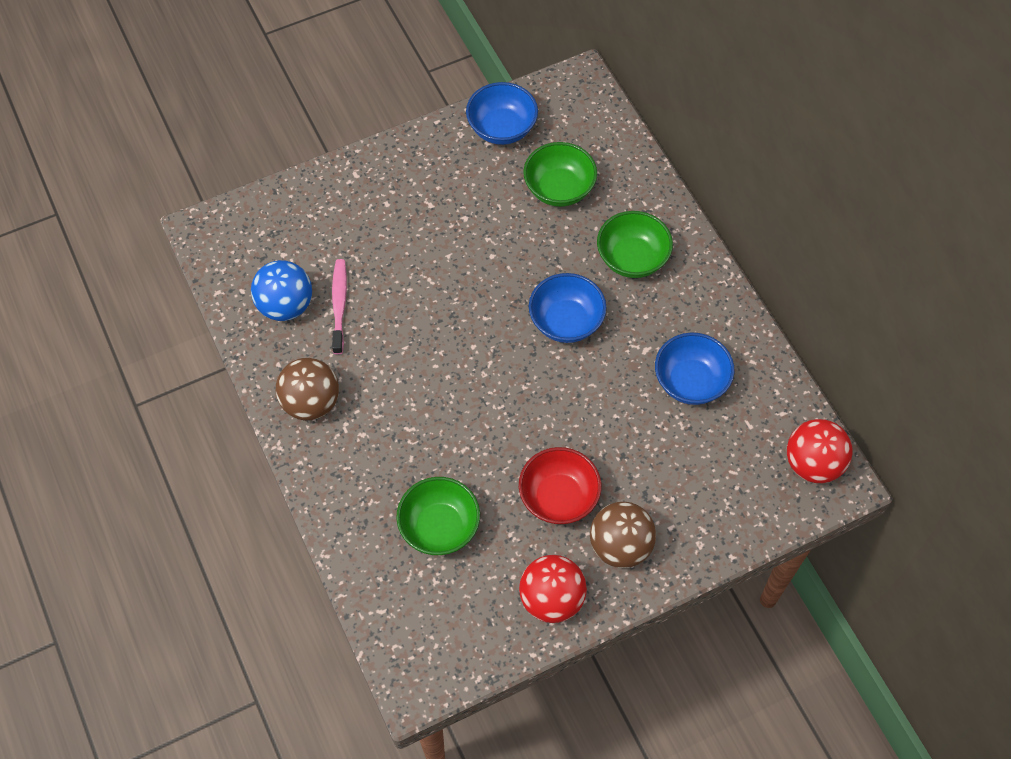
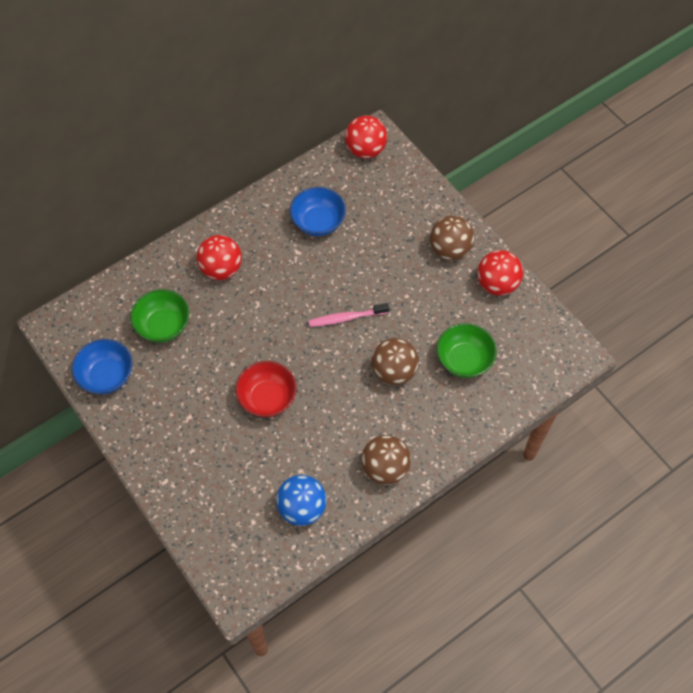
camera: 100 degrees left, 0 degrees up
(339, 305) = (294, 466): pink toothbrush -> pink toothbrush (346, 318)
(441, 436) = (394, 371): none -> brown ball
(558, 497) = (423, 290): red bowl -> red bowl (267, 398)
(566, 321) = (283, 304): blue bowl -> none
(632, 258) = (221, 269): green bowl -> red ball

